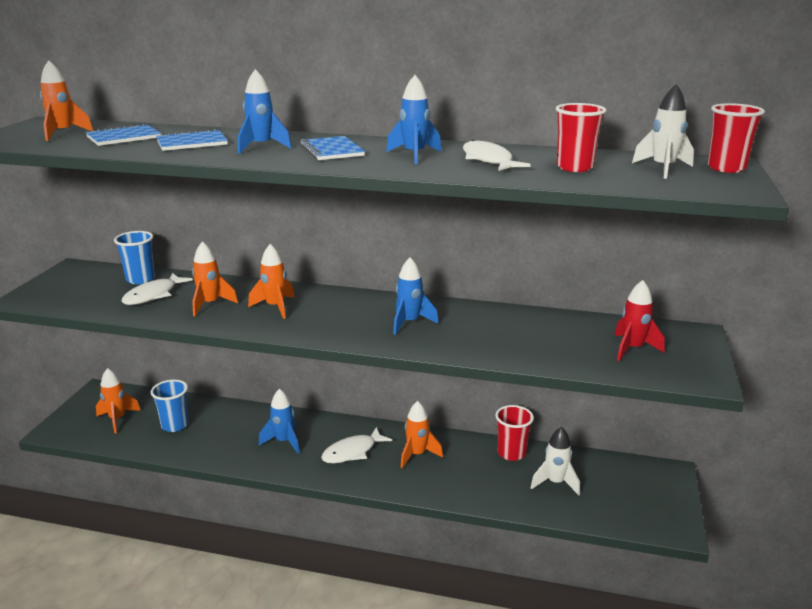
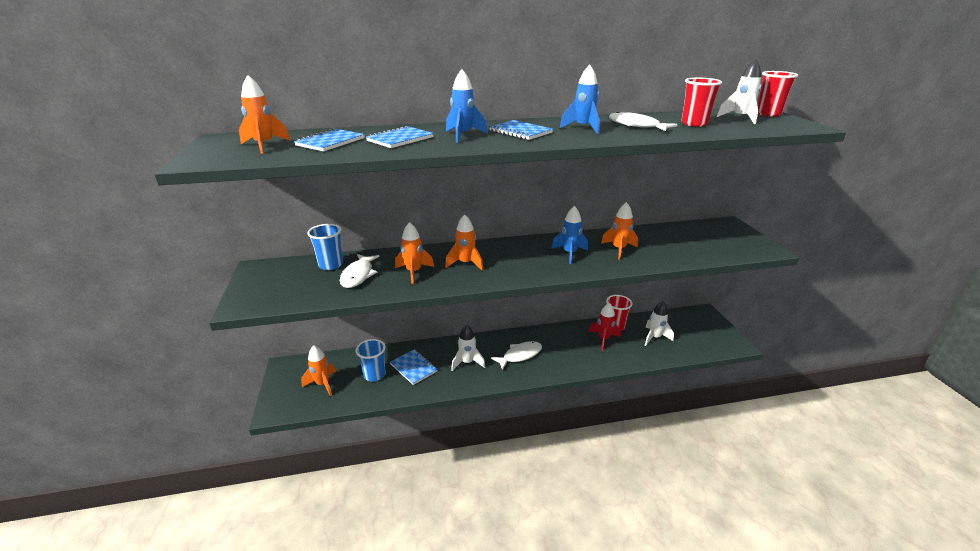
camera: 25 degrees left, 5 degrees up
(221, 430) = (413, 368): none -> blue notebook
(284, 442) = (467, 362): blue rocket -> white rocket
(352, 452) = (520, 355): white fish -> white fish turned 150 degrees counterclockwise
(417, 455) = (562, 344): orange rocket -> orange rocket (619, 249)
(632, 349) = (712, 240): red rocket -> red rocket (603, 339)

